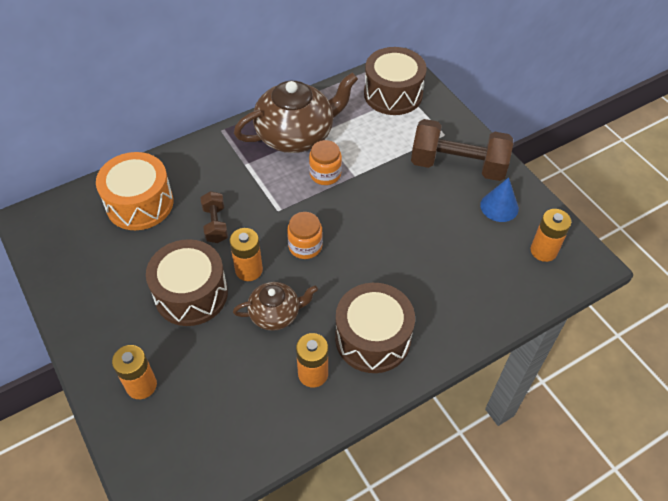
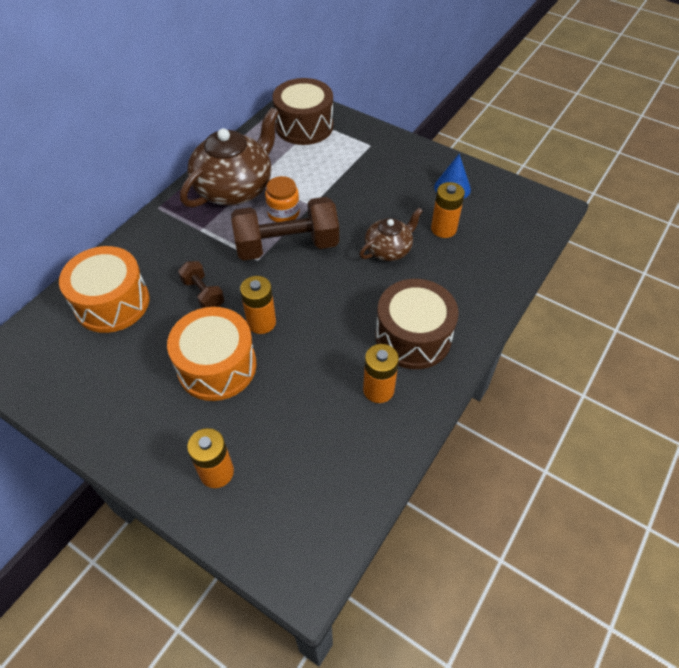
camera: 25 degrees left, 0 degrees up
(191, 294) = (217, 366): brown drum -> orange drum
(276, 313) = (311, 351): brown teapot -> brown teapot (389, 249)
(305, 246) = (303, 281): orange jar -> none
(457, 166) = (397, 166): brown dumbbell -> brown dumbbell (287, 246)
(543, 251) = (509, 210): orange battery -> orange battery (443, 229)

